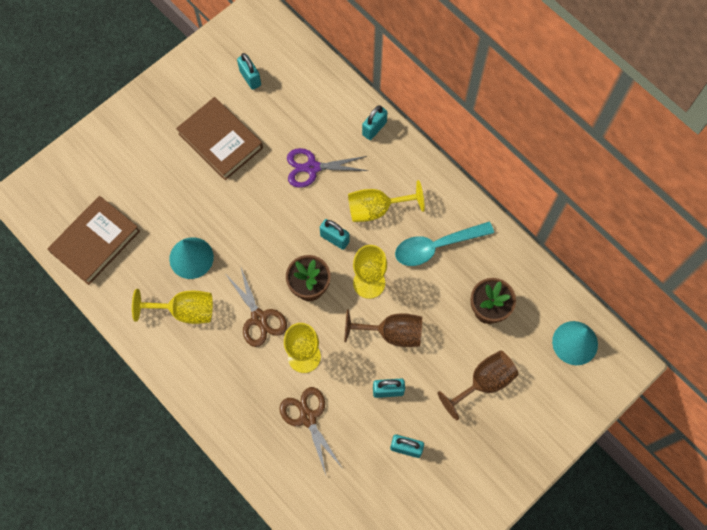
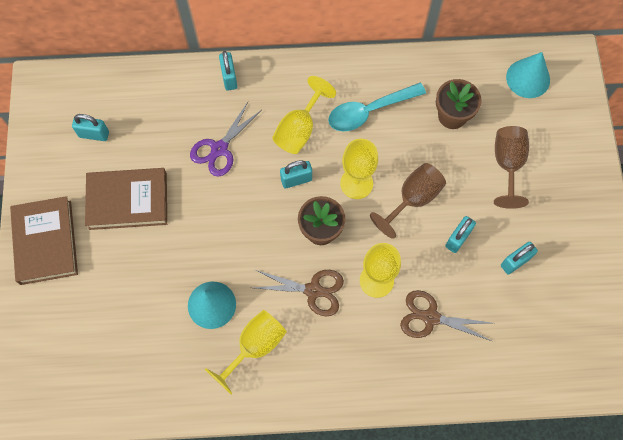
camera: 50 degrees left, 0 degrees up
(95, 242) = (123, 375): brown book -> brown book (45, 242)
(436, 246) = (369, 111): turquoise spoon -> turquoise spoon turned 45 degrees clockwise

